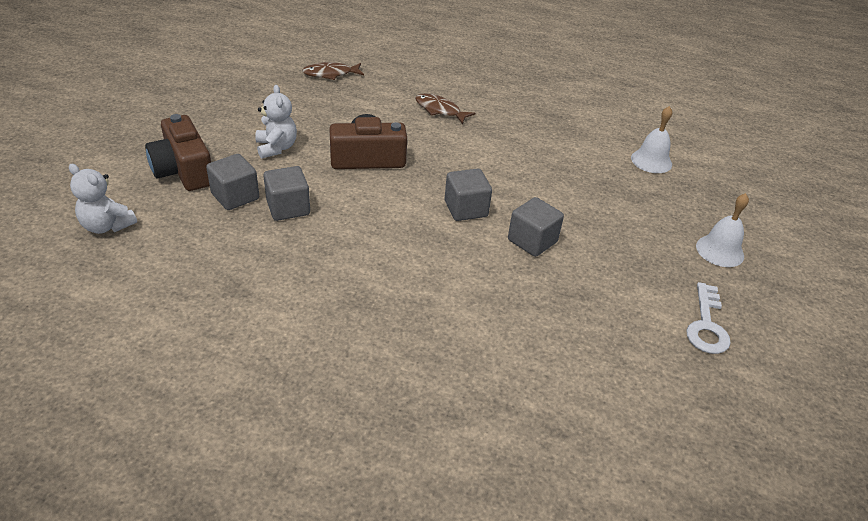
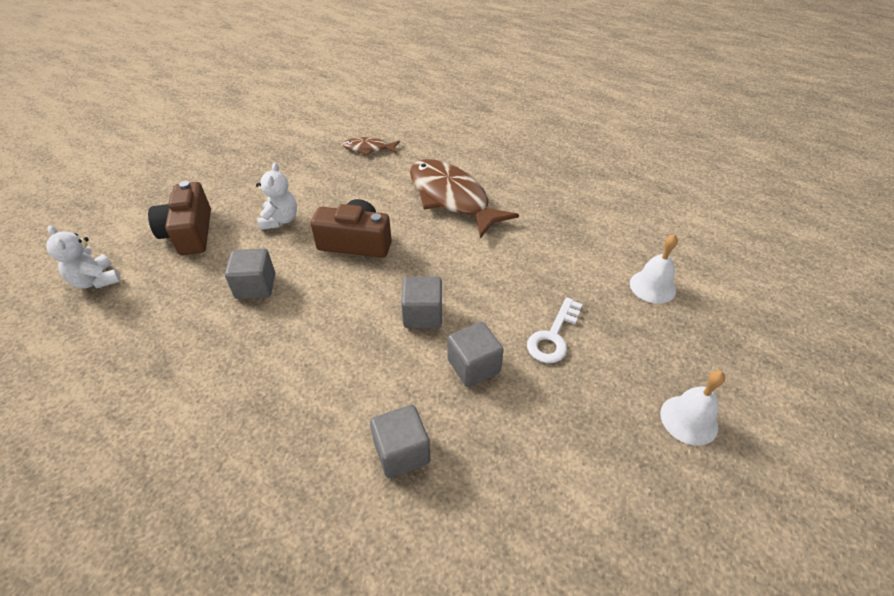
camera: 20 degrees right, 5 degrees up
(235, 196) = (217, 266): grey cube -> grey cube (402, 452)
(440, 110) = (452, 198): brown fish -> brown fish, size x2.06
(706, 325) = (630, 523): white key -> white key (553, 336)

